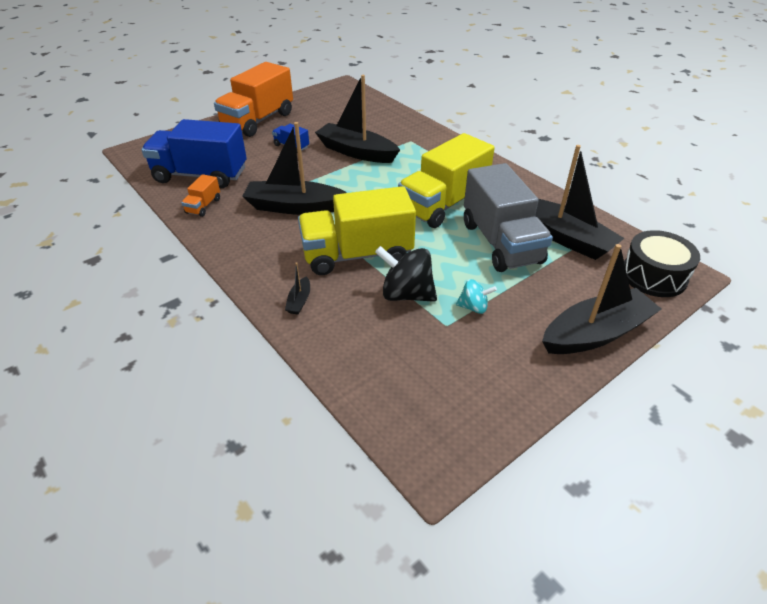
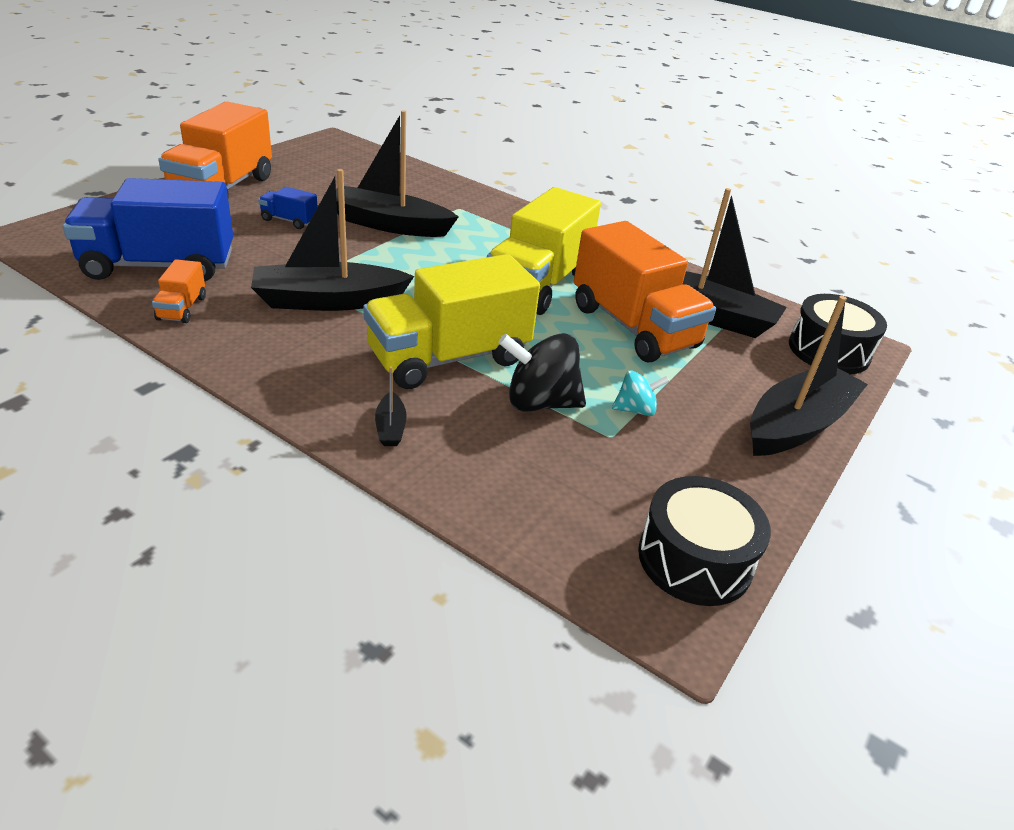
camera: 20 degrees left, 5 degrees down
(467, 423) = (694, 559): none -> black drum
(501, 243) = (633, 327): grey truck -> orange truck

